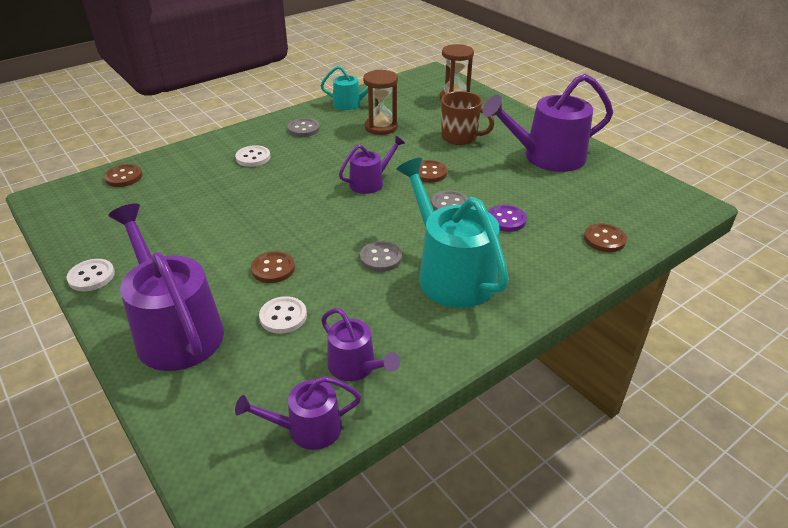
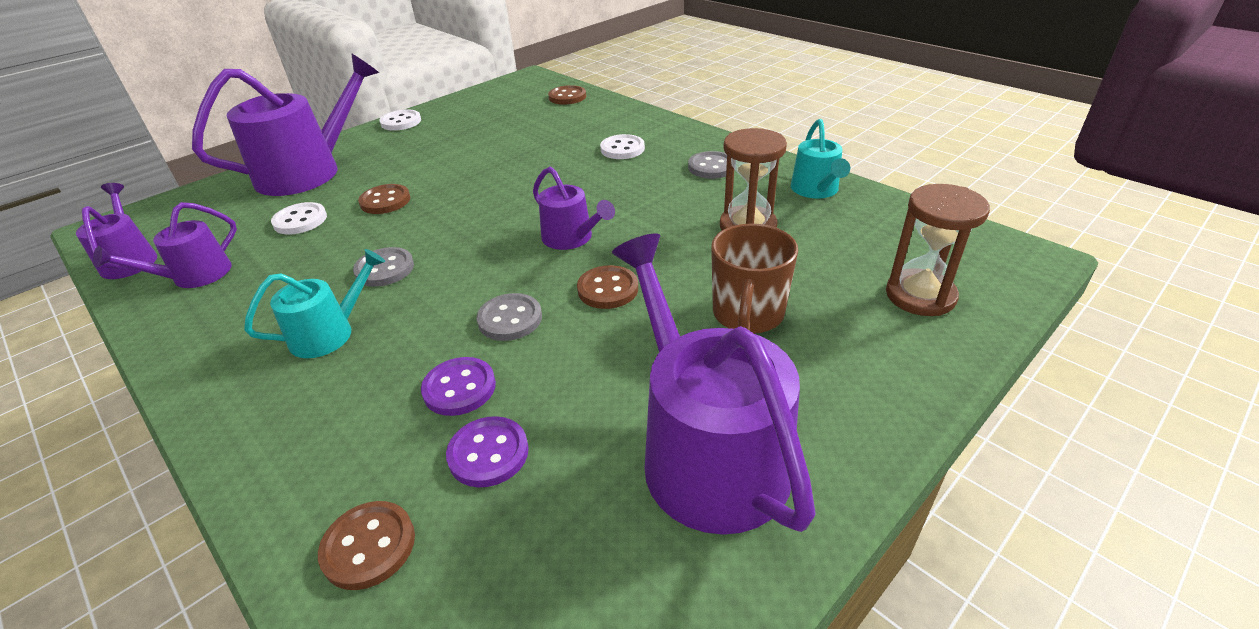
camera: 85 degrees right, 0 degrees up
(451, 274) = (329, 333): turquoise watering can -> turquoise watering can, size x0.53
(550, 209) = (488, 453): none -> purple button

